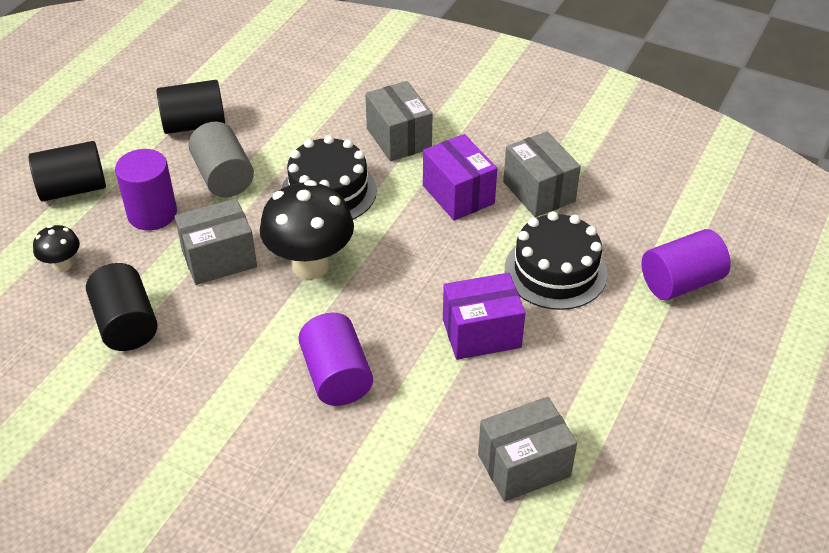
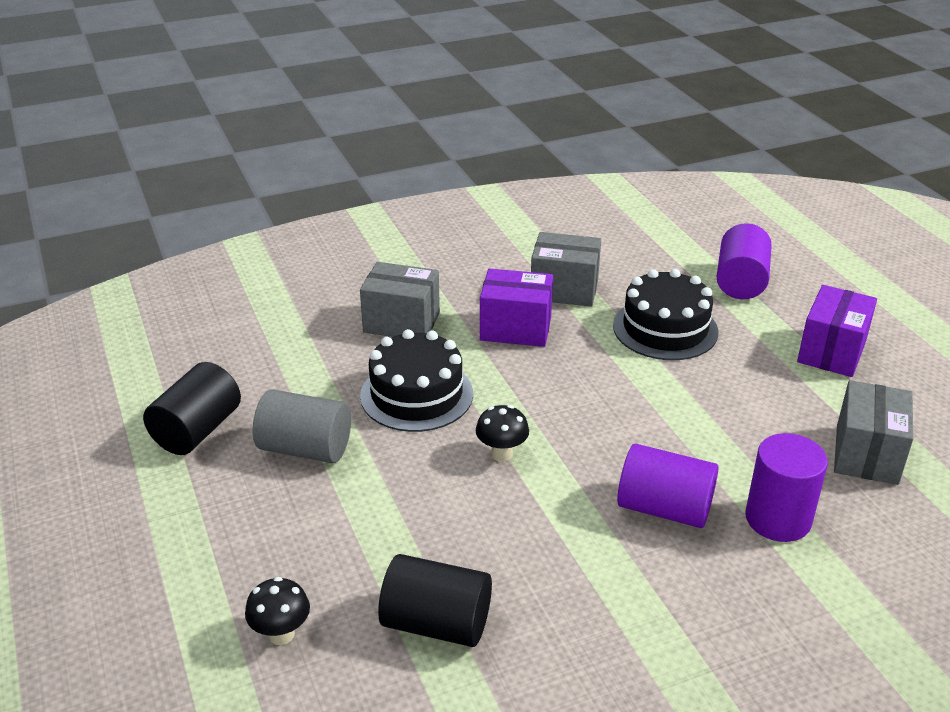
camera: 50 degrees left, 10 degrees down
(73, 189) = (167, 567): black cylinder -> none
(152, 214) = (292, 524): purple cylinder -> purple cylinder (778, 519)
(219, 259) = (421, 508): grey box -> none
(310, 265) = (501, 454): black mushroom -> black mushroom, size x0.49
(481, 333) = (696, 400): purple box -> purple box (831, 352)

